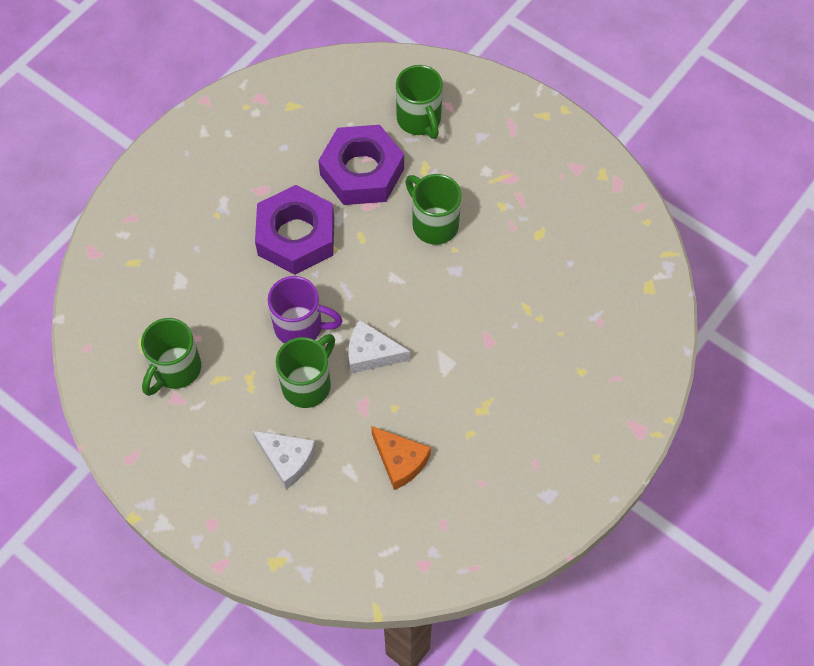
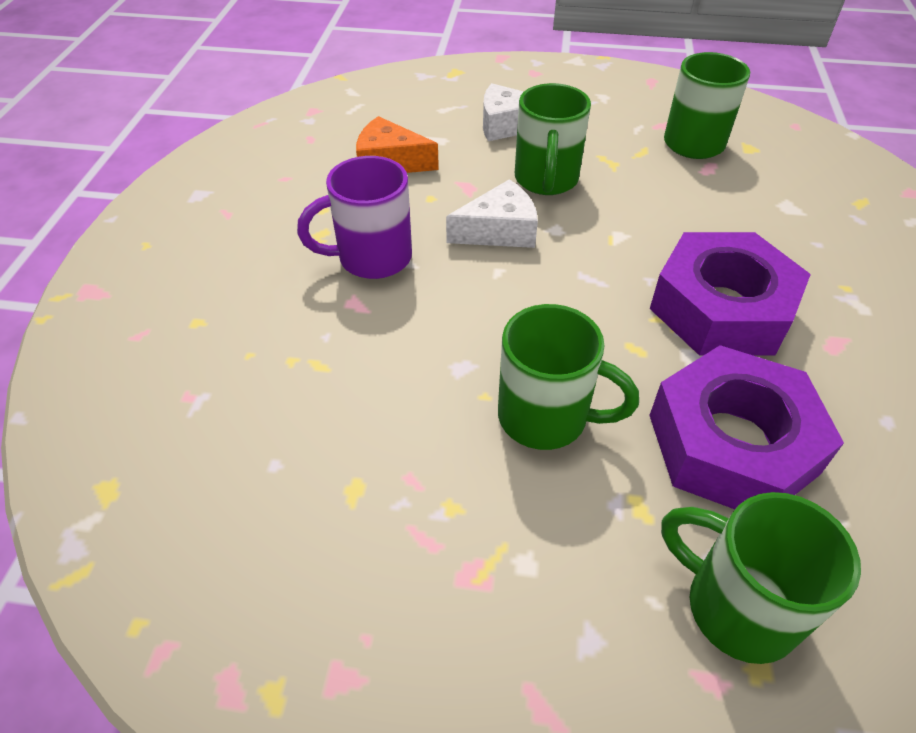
camera: 150 degrees right, 15 degrees down
(300, 326) = (608, 222): purple mug -> purple mug (372, 258)

